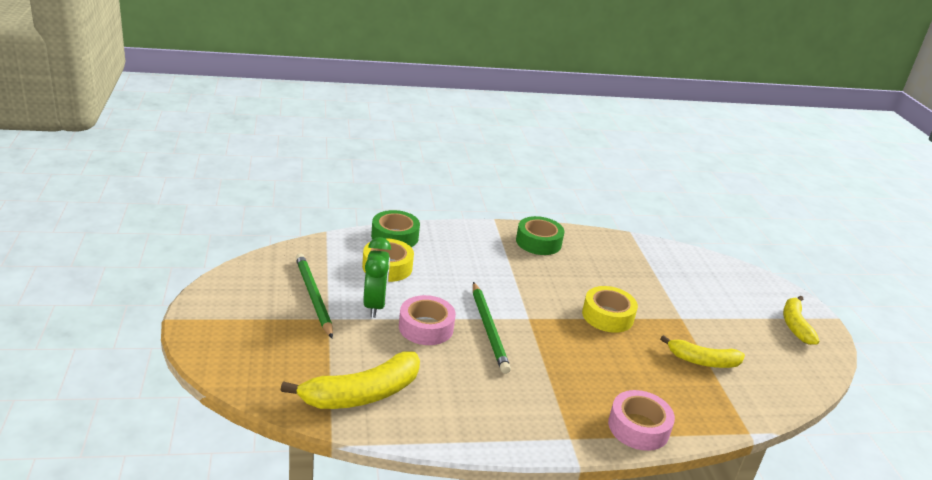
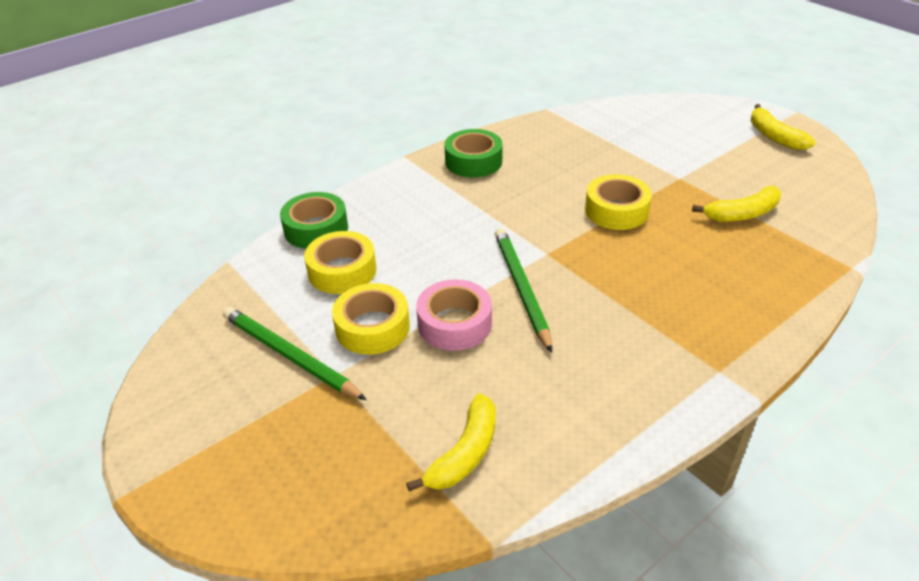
camera: 25 degrees left, 10 degrees up
(362, 394) = (464, 453): yellow banana -> yellow banana, size x0.65
(374, 305) = (372, 327): green clock -> yellow tape
(489, 329) = (521, 288): green pencil -> green pencil turned 150 degrees counterclockwise
(638, 427) = (763, 319): pink tape -> none

